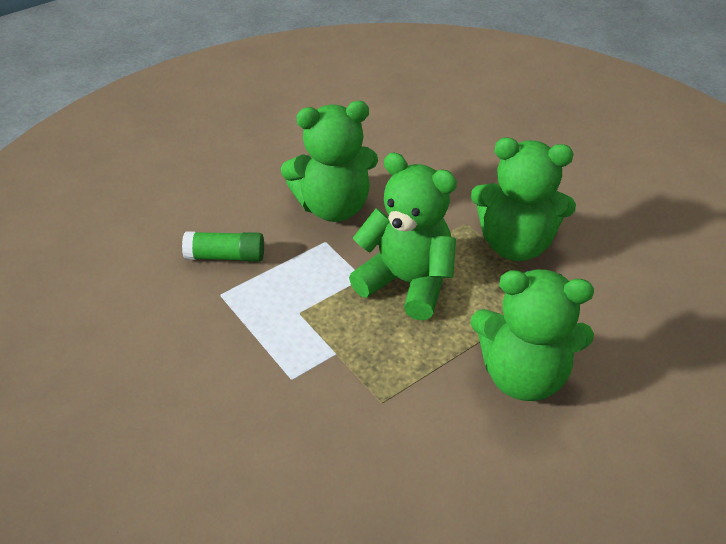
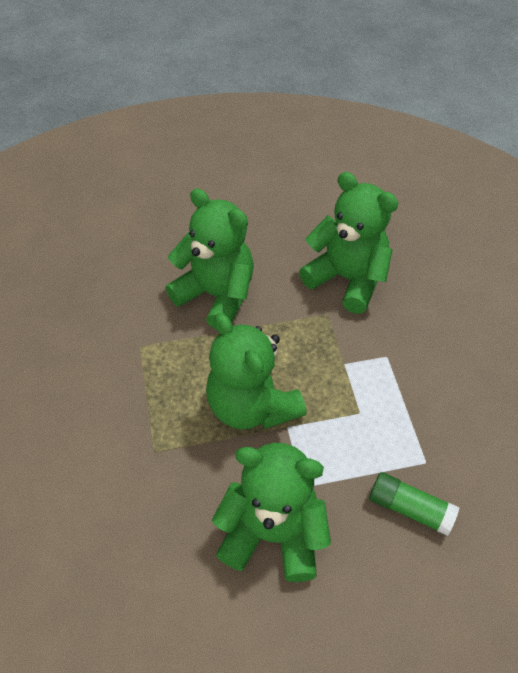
camera: 155 degrees left, 10 degrees up
(515, 244) = (129, 407): green teddy bear -> green teddy bear (347, 279)

